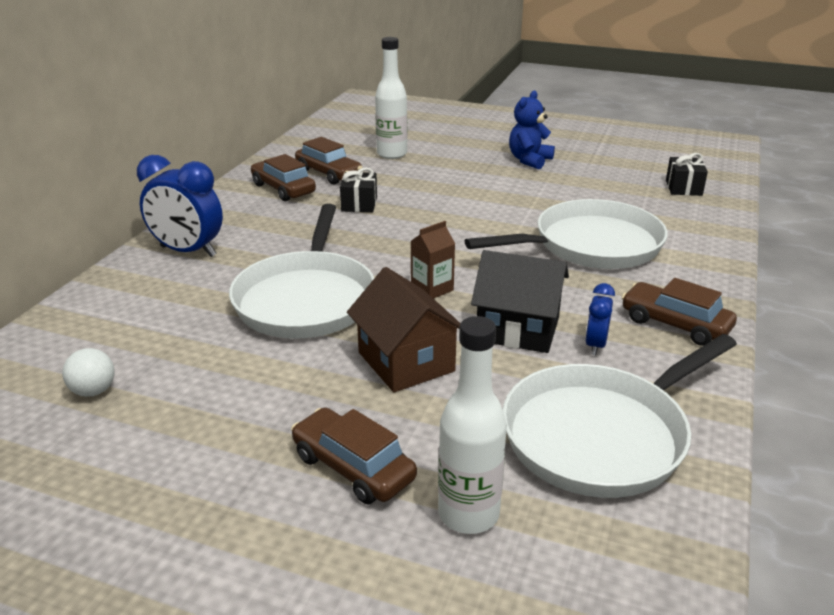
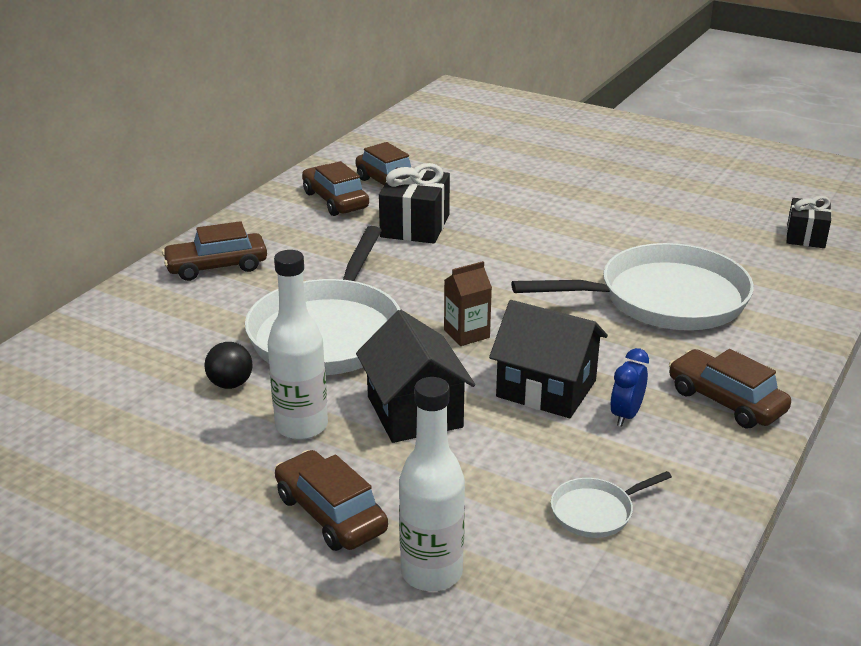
camera: 10 degrees right, 0 degrees up
(93, 391) = (95, 408): white ball -> none
(188, 251) = (216, 266): blue clock -> brown car
(224, 354) = (230, 384): none -> black ball
(359, 204) = (415, 226): black gift -> black gift, size x1.55
(392, 154) = (469, 166): white bottle -> white bottle (301, 426)
(406, 362) = (414, 412): brown house -> black house
(529, 160) = (630, 186): blue teddy bear -> none
(601, 435) = (595, 512): white pan -> white pan, size x0.42

